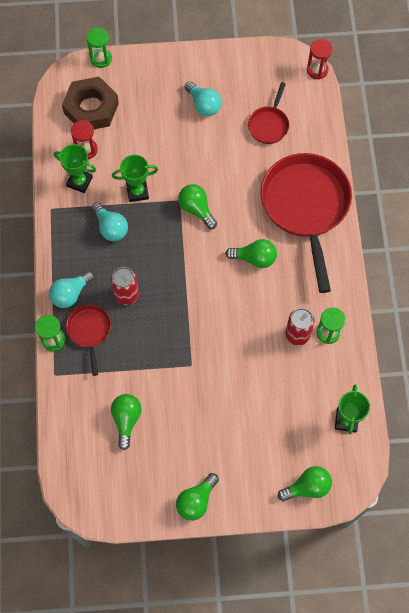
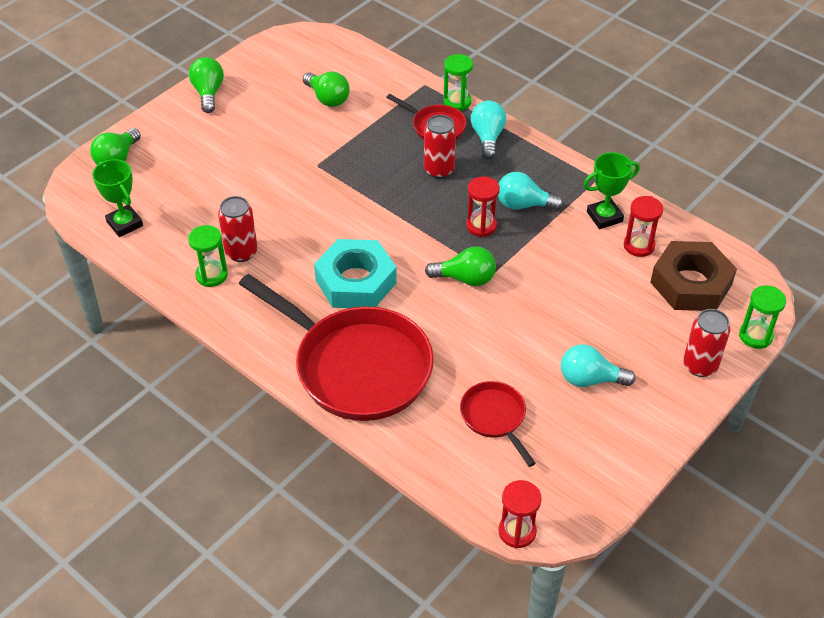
camera: 135 degrees right, 20 degrees down
(137, 192) = (541, 249): green trophy -> none
(146, 68) = (700, 365): none -> red can
(150, 234) = (481, 226): none -> red hourglass
(254, 258) = (356, 281): green light bulb -> turquoise nut

